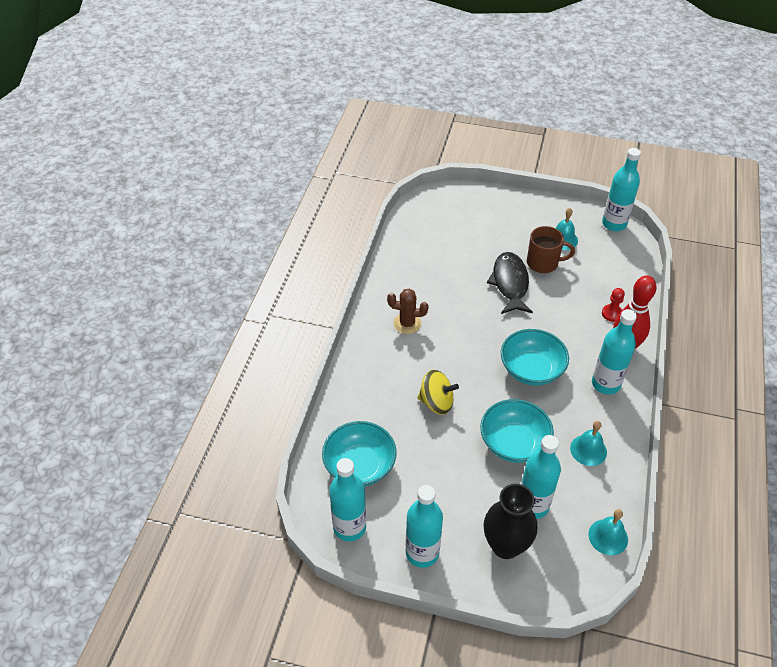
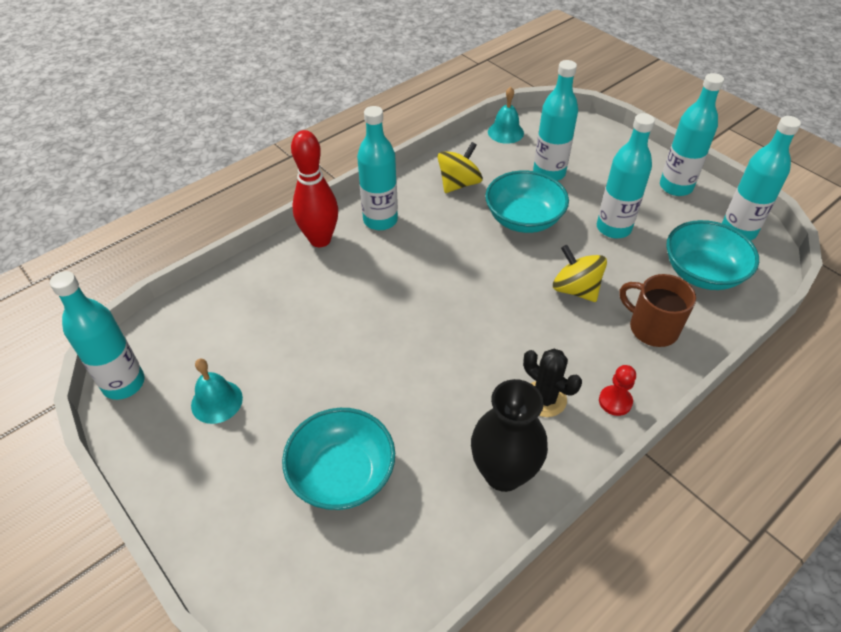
camera: 145 degrees left, 0 degrees up
(407, 323) = (544, 399): brown cactus -> black cactus
(444, 473) = (613, 228): none -> turquoise bottle
(505, 545) = (596, 161): black vase -> black vase (503, 473)
(510, 283) = (358, 378): black fish -> none
(531, 369) = (440, 268): turquoise bowl -> turquoise bowl (342, 474)
(543, 263) = (284, 382): brown mug -> brown mug (652, 328)
(588, 450) = (459, 184): turquoise bell -> yellow spinning top
(612, 313) = (287, 277): red pawn -> red pawn (615, 401)

